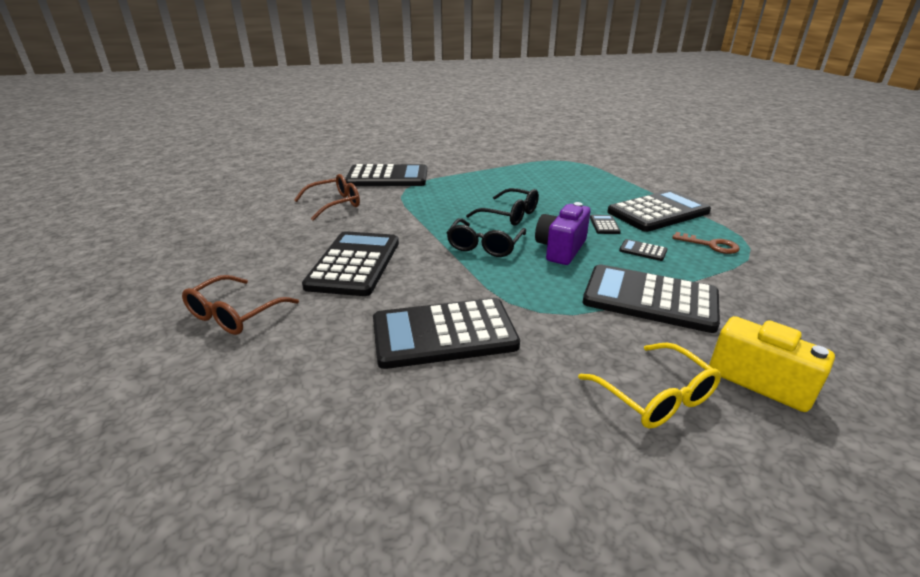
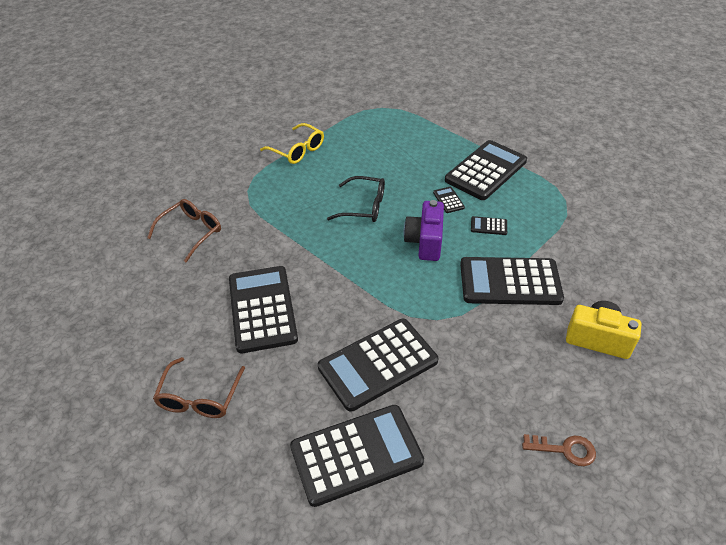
camera: 20 degrees left, 15 degrees up
(387, 177) = (218, 176): black calculator -> black calculator (356, 454)
(485, 245) = (361, 254): black glasses -> none
(654, 396) = (539, 374): yellow glasses -> yellow glasses (297, 150)
(710, 245) = (537, 205): brown key -> brown key (564, 449)

